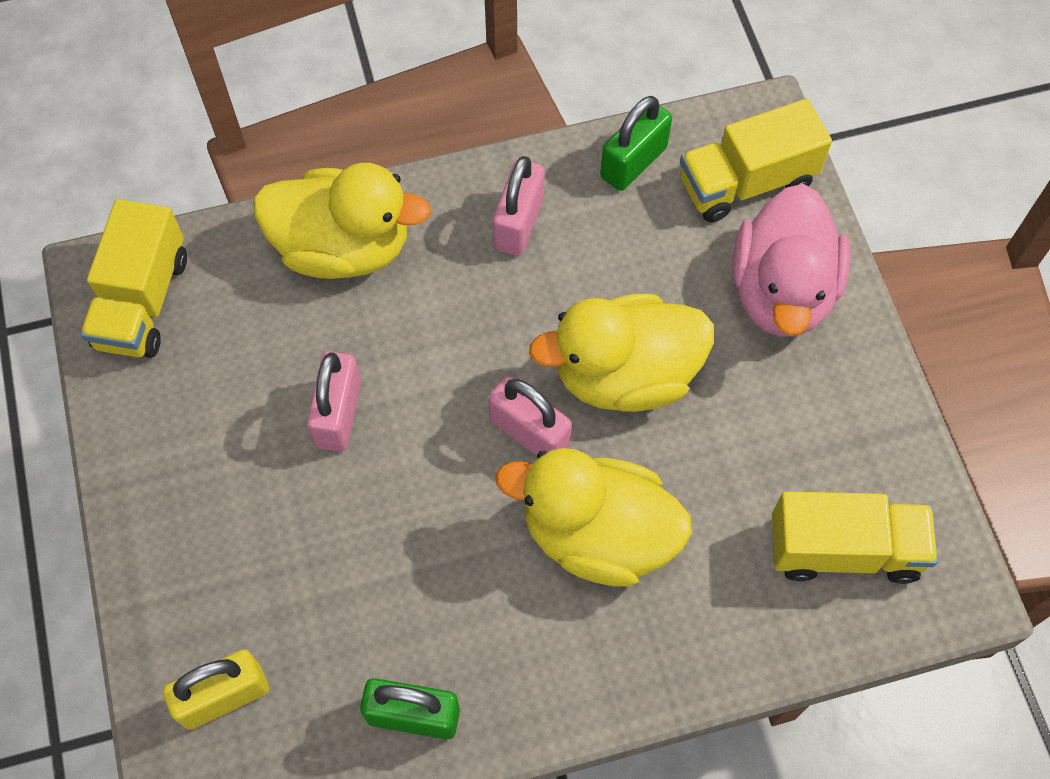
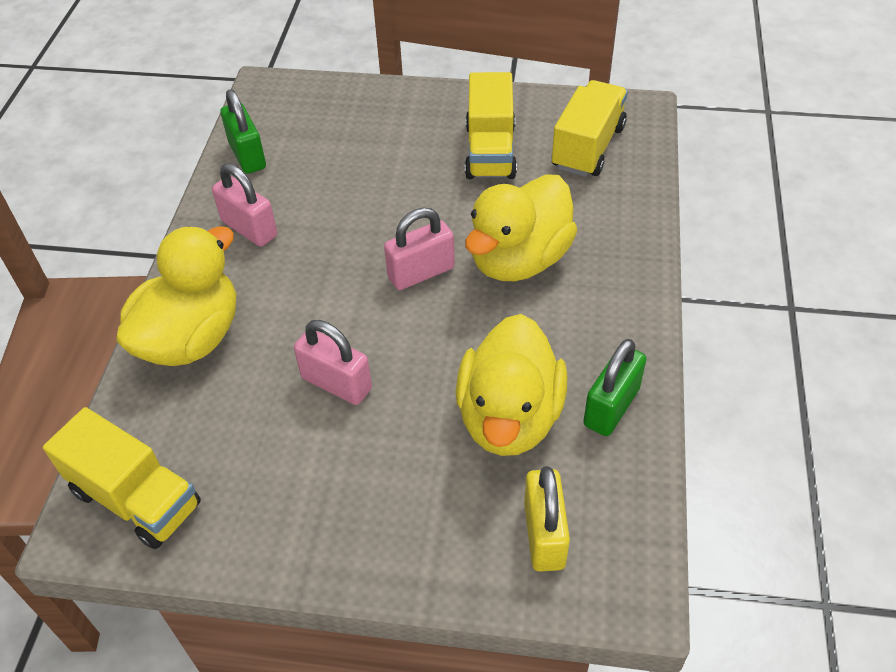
camera: 65 degrees left, 15 degrees down
(625, 375) = (407, 209): yellow duck -> yellow duck (509, 417)
(746, 182) = (305, 109): yellow truck -> yellow truck (490, 151)
(781, 291) = (395, 118): pink duck -> none

